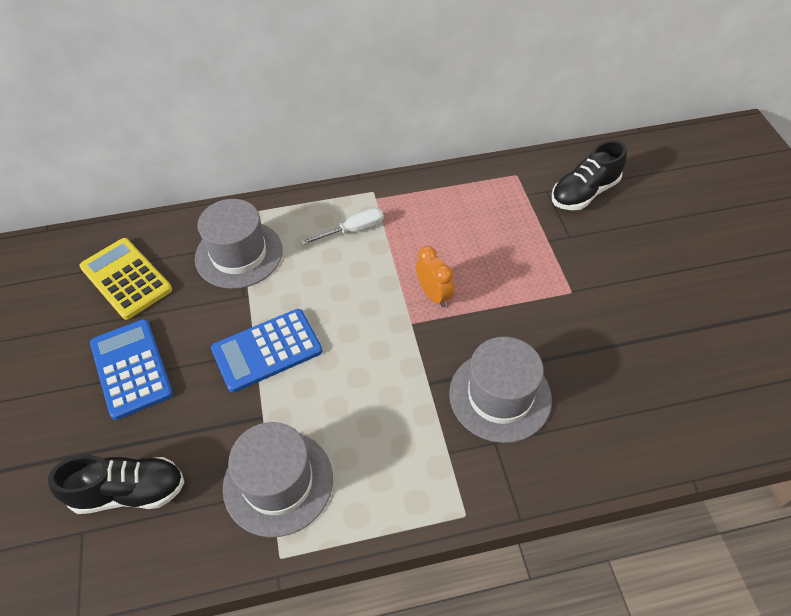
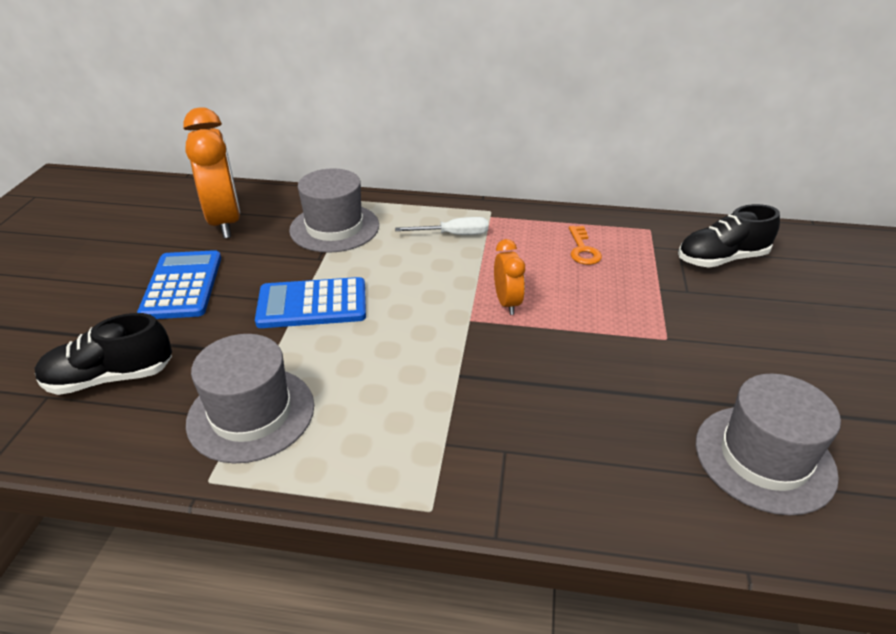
camera: 20 degrees right, 15 degrees down
(126, 278) = (225, 222): yellow calculator -> orange clock
(129, 492) = (110, 378): black shoe -> black shoe turned 150 degrees clockwise
(471, 215) = (582, 249): none -> orange key
(500, 396) = (533, 409): grey hat -> grey hat (764, 458)

